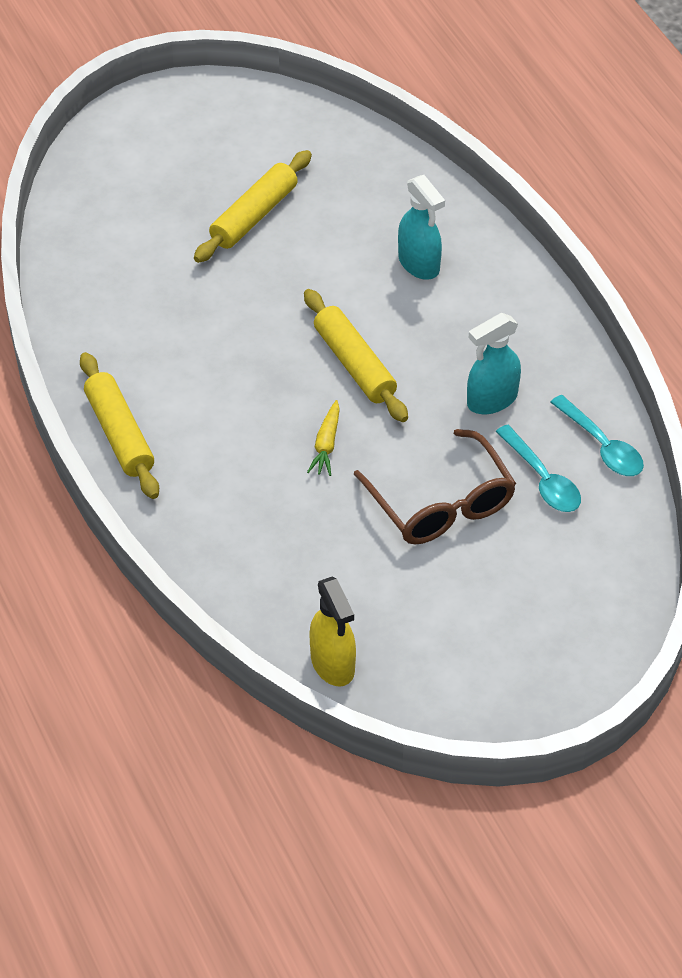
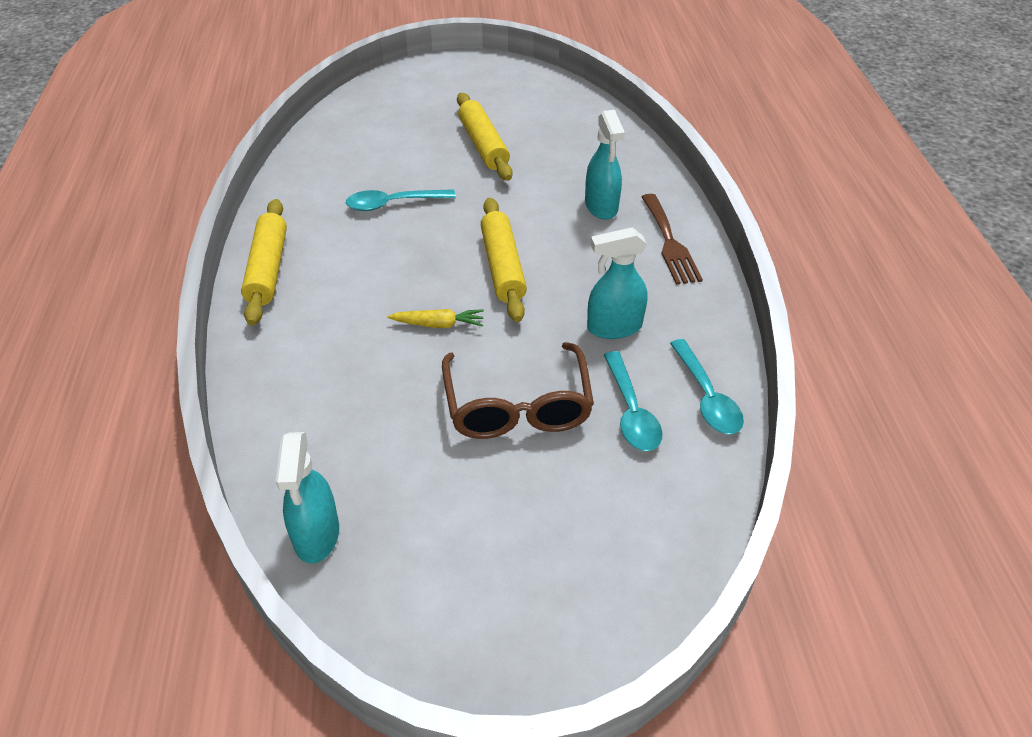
camera: 20 degrees right, 5 degrees down
(200, 320) = (393, 204): none -> turquoise spoon
(254, 216) = (483, 145): yellow rolling pin -> yellow rolling pin turned 75 degrees counterclockwise
(326, 445) = (438, 324): yellow carrot -> yellow carrot turned 120 degrees counterclockwise
(333, 664) = (316, 535): yellow spray bottle -> turquoise spray bottle
(506, 290) = (670, 243): none -> brown fork

